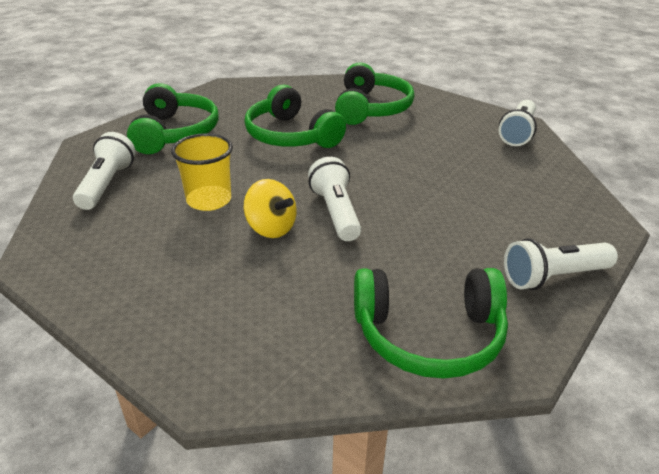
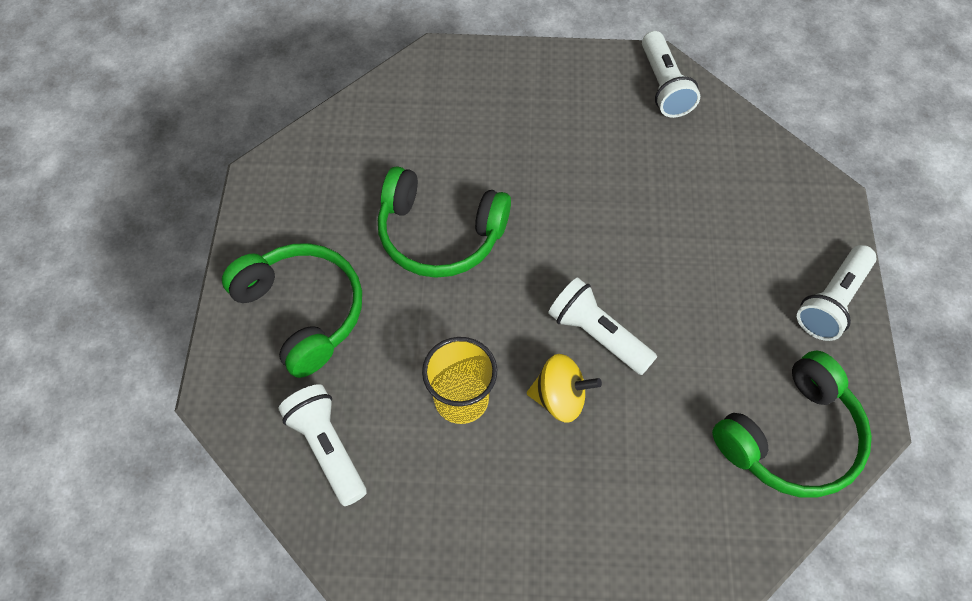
camera: 35 degrees left, 25 degrees up
(371, 108) = (480, 125): green headphones -> none

